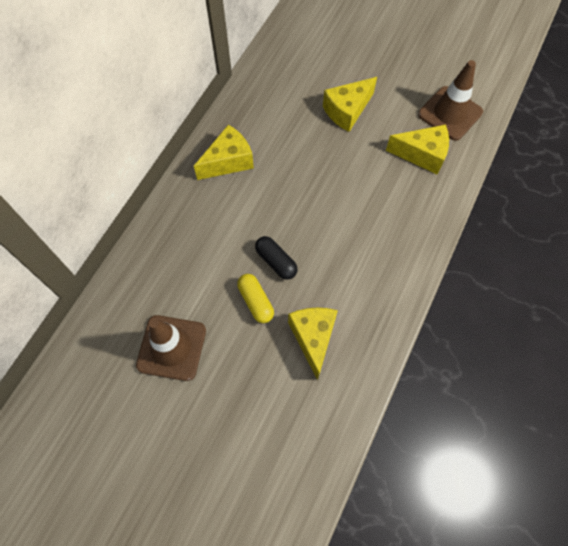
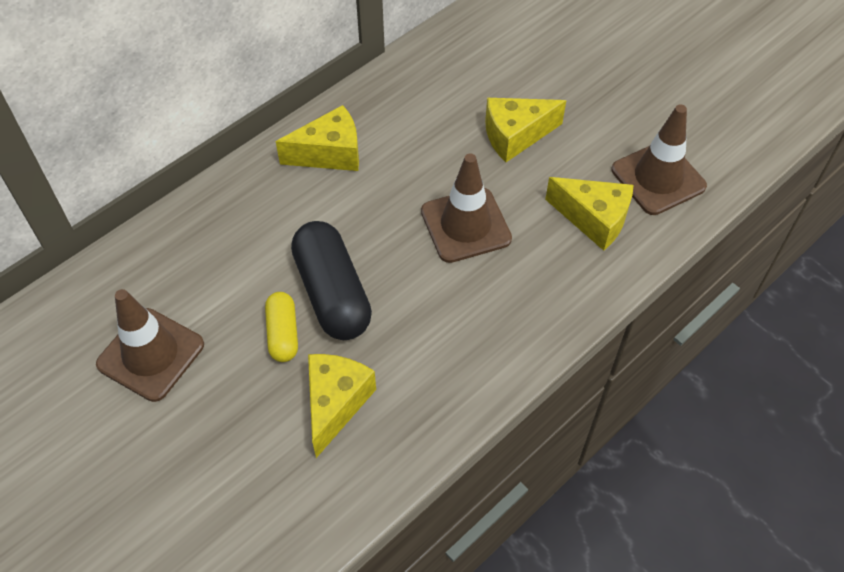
camera: 20 degrees right, 10 degrees down
(276, 261) = (332, 293): black capsule -> black capsule, size x1.81
(342, 185) = (465, 225): none -> brown traffic cone

